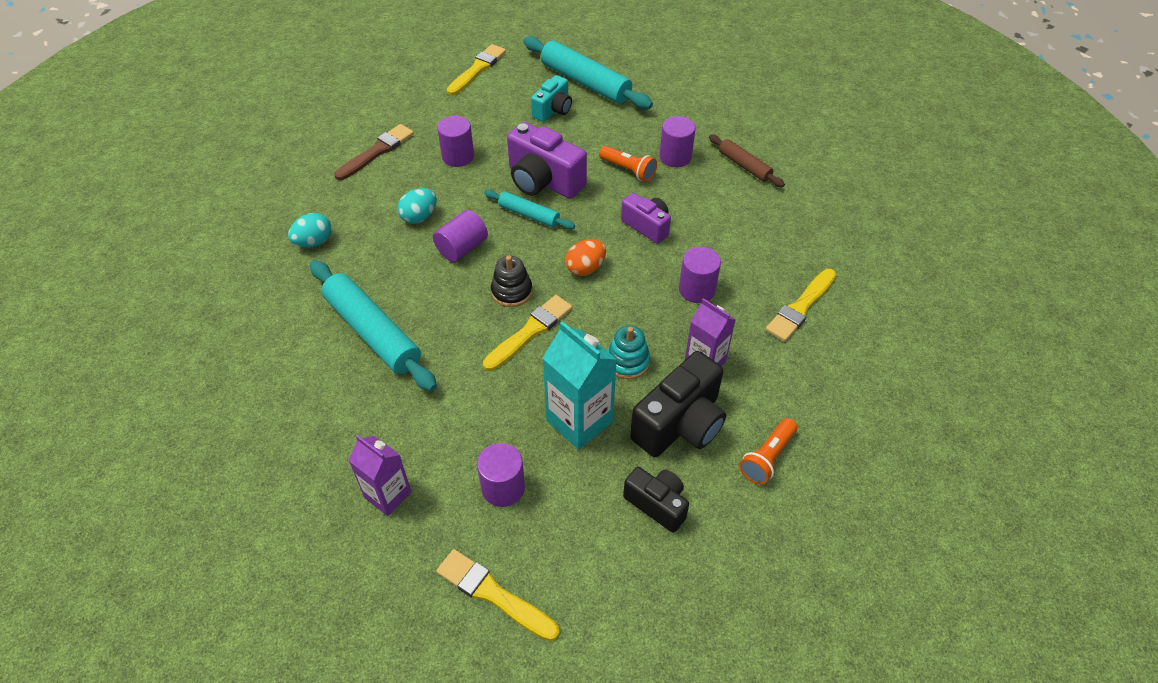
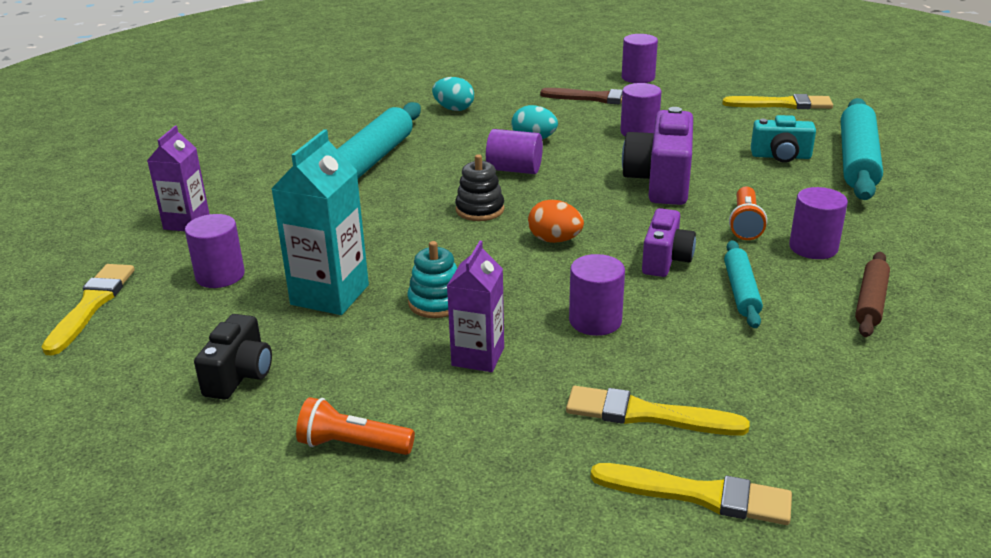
camera: 65 degrees right, 20 degrees down
(360, 113) = (638, 77): none -> purple cylinder
(529, 215) = (600, 188): turquoise rolling pin -> turquoise rolling pin (741, 291)
(530, 331) = (433, 234): yellow brush -> yellow brush (699, 495)
(680, 424) = (366, 362): black camera -> none

